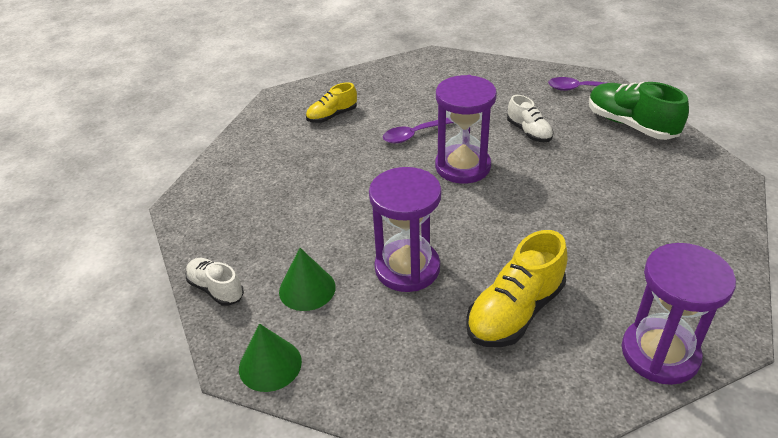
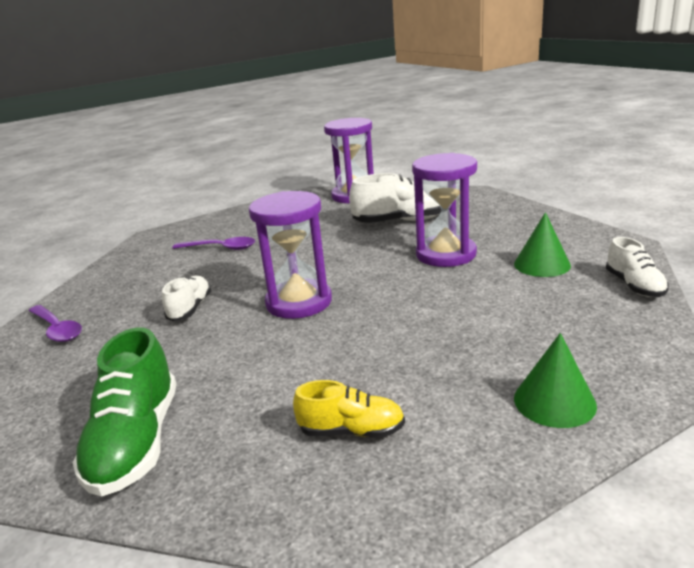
camera: 140 degrees left, 15 degrees down
(270, 365) = (597, 238): green cone -> green cone (554, 401)
(416, 134) = (287, 351): purple spoon -> purple spoon (220, 248)
(515, 312) = (402, 221): yellow shoe -> white shoe
(630, 125) = (114, 283): green shoe -> green shoe (136, 442)

